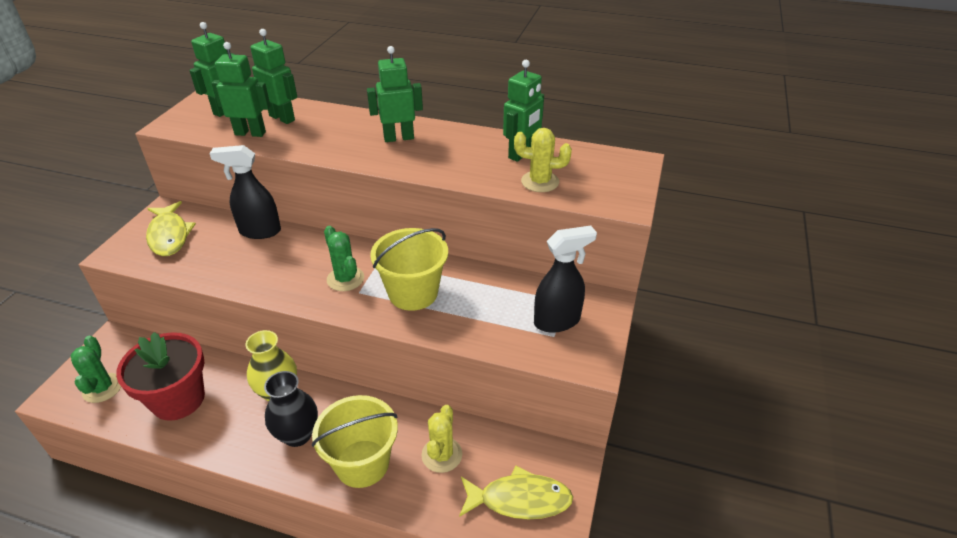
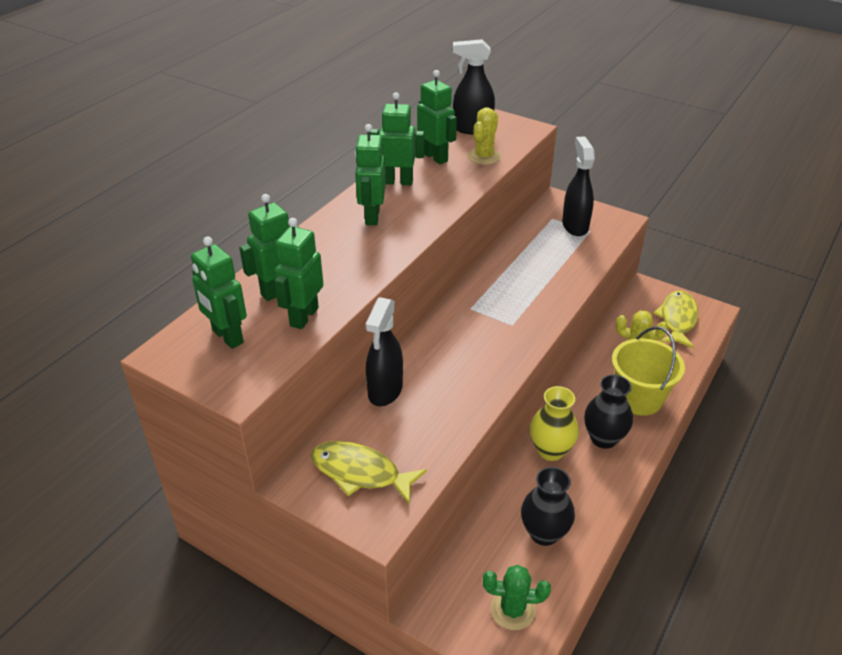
camera: 75 degrees left, 0 degrees up
(169, 235) = (360, 473): yellow fish -> yellow fish turned 150 degrees counterclockwise
(178, 399) = (544, 533): red flower pot -> black vase
(345, 279) = (490, 331): green cactus -> none
(413, 293) = (522, 292): yellow bucket -> none
(464, 141) = (397, 181): none -> green robot
(597, 167) = (472, 129): none -> black spray bottle

